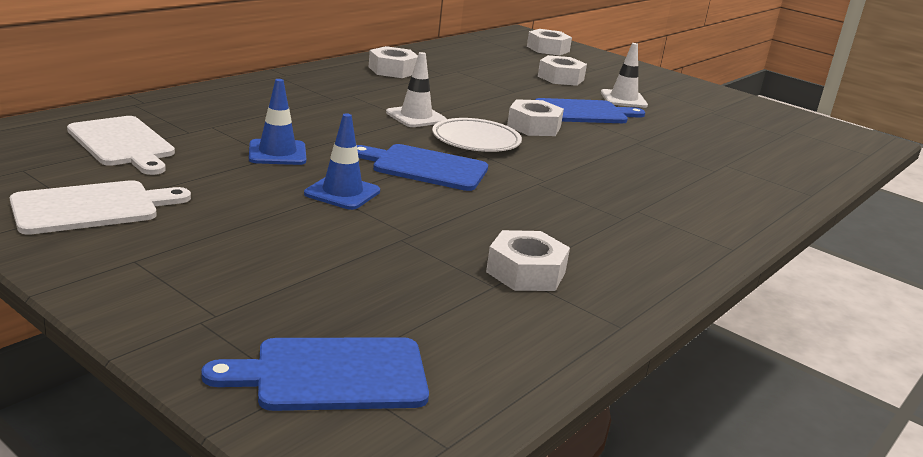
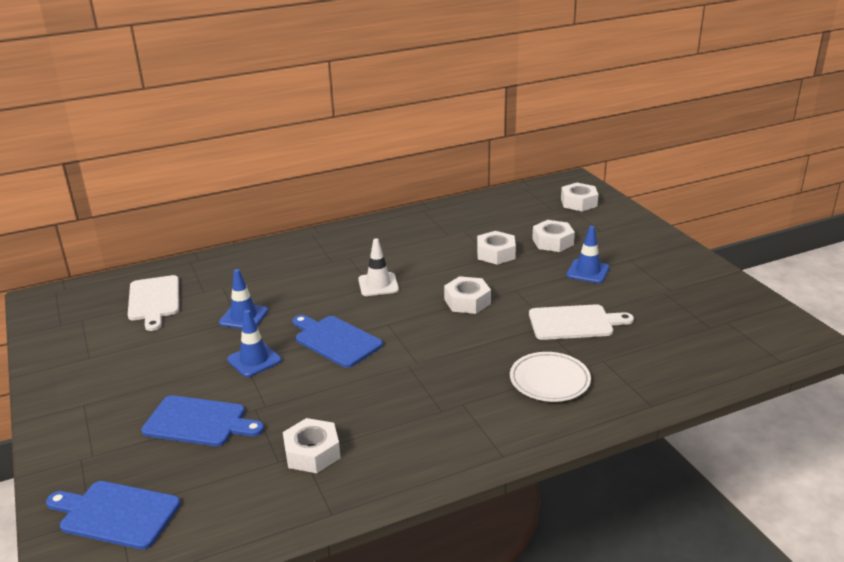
camera: 30 degrees right, 5 degrees up
(92, 207) = (94, 357): white cutting board -> white cutting board (574, 323)
(393, 70) = (408, 229): white nut -> white nut (496, 253)
(476, 141) = (402, 314): white plate -> white plate (549, 381)
(584, 112) = (531, 287): blue cutting board -> blue cutting board (199, 422)
(623, 99) = (588, 271): white traffic cone -> blue traffic cone

